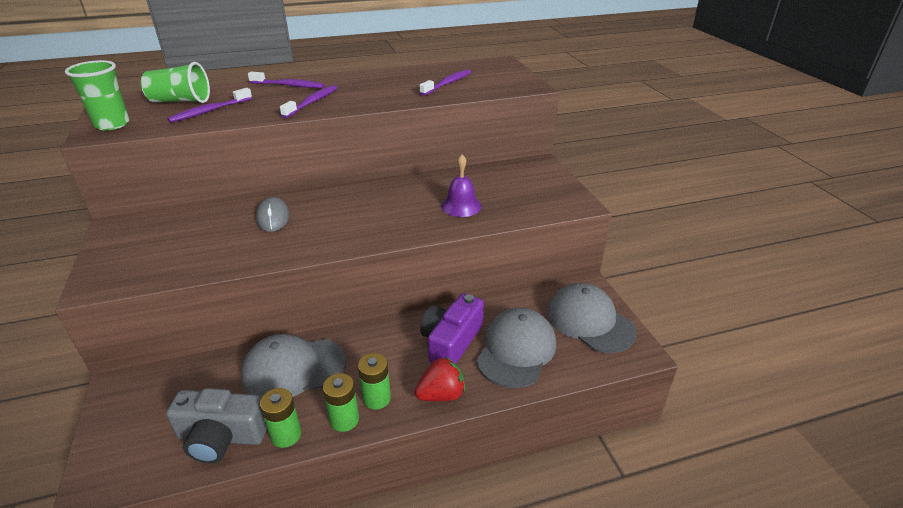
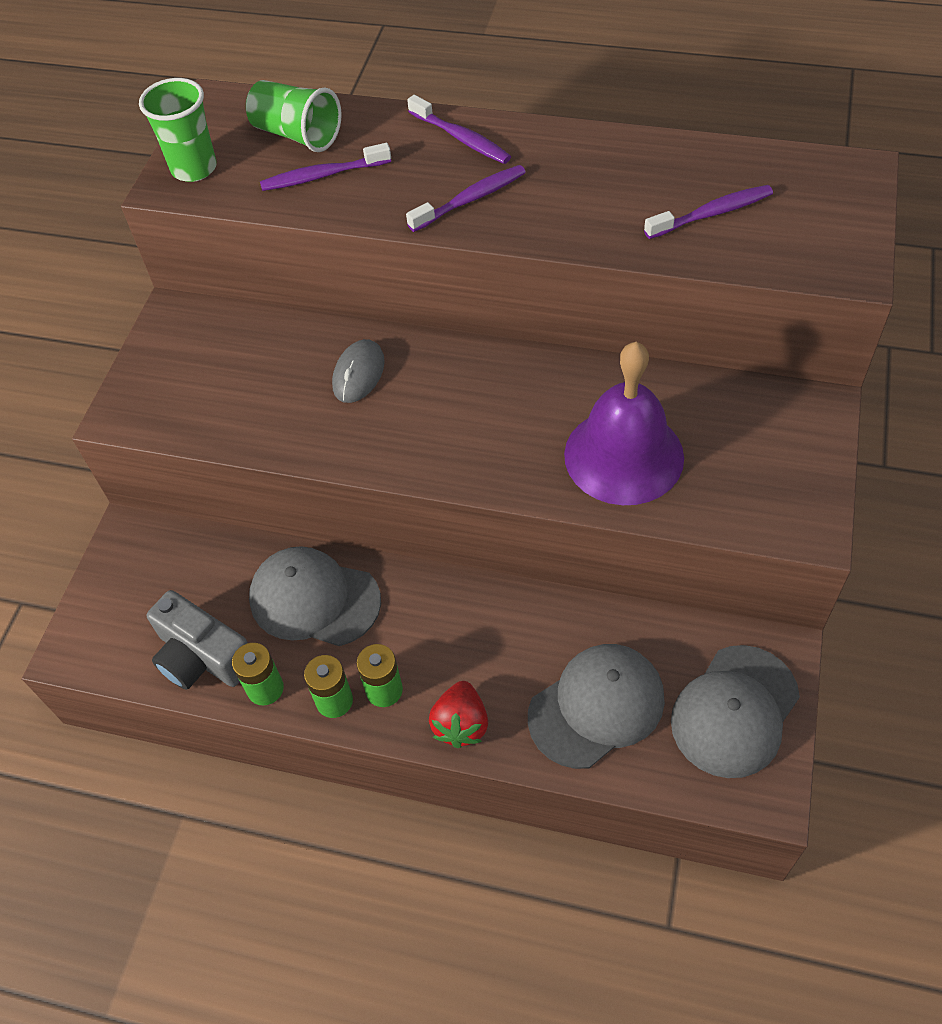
camera: 35 degrees right, 20 degrees up
(441, 394) = (461, 724): red strawberry -> red strawberry turned 90 degrees clockwise
(451, 341) = (521, 650): purple camera -> none
(461, 206) = (623, 455): purple bell -> purple bell, size x1.81
(589, 321) = (734, 711): grey cap -> grey cap turned 135 degrees counterclockwise

